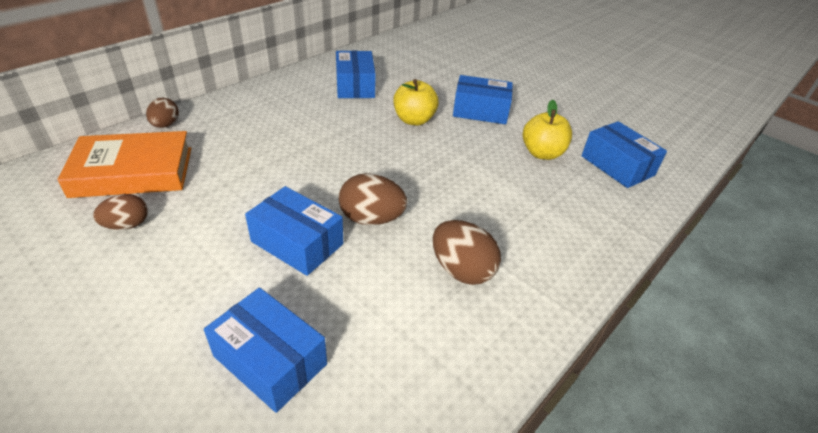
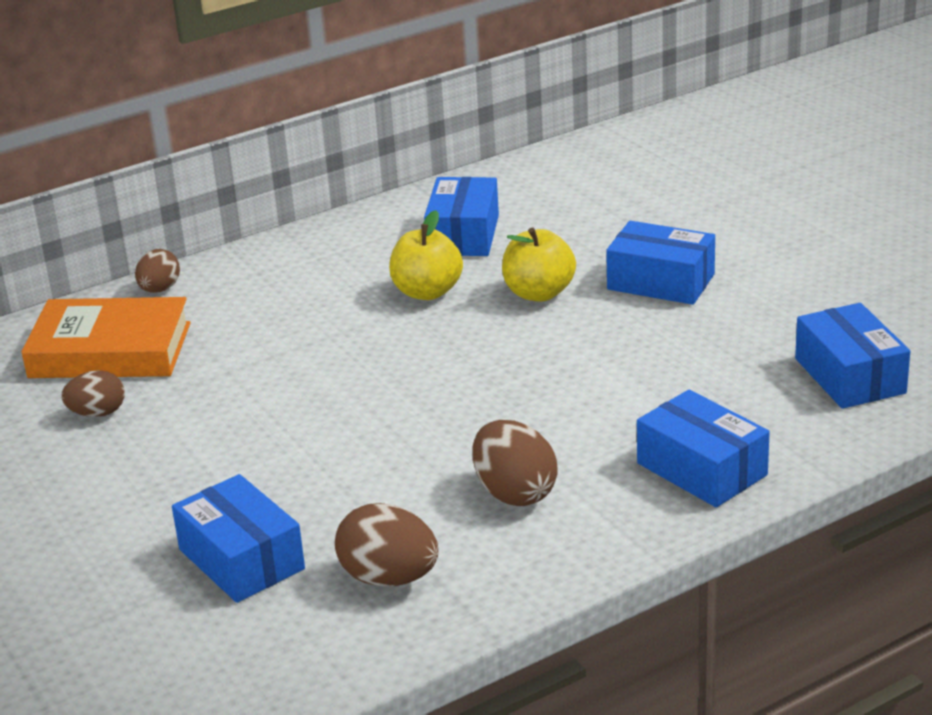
camera: 20 degrees right, 10 degrees down
(297, 243) = (305, 447): blue box -> blue box (701, 469)
(371, 219) = (415, 426): brown egg -> brown egg (389, 578)
(542, 153) = (729, 352): yellow apple -> yellow apple (427, 292)

